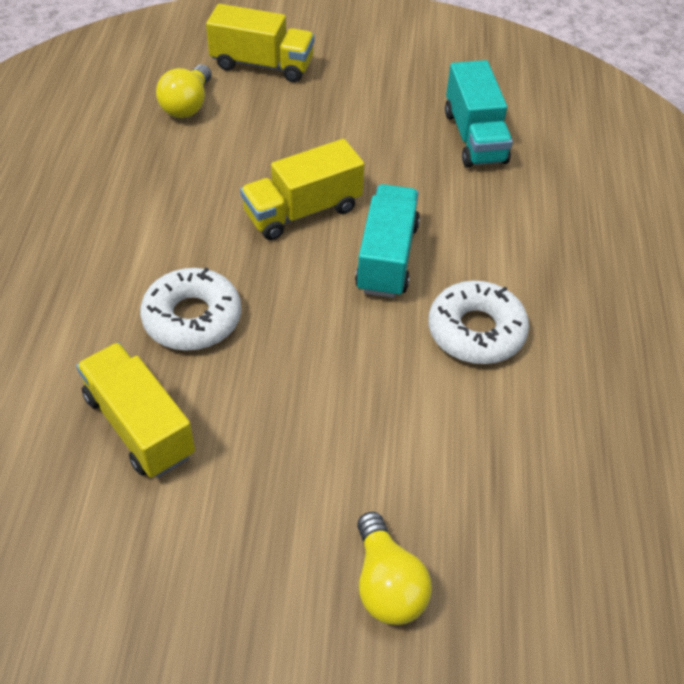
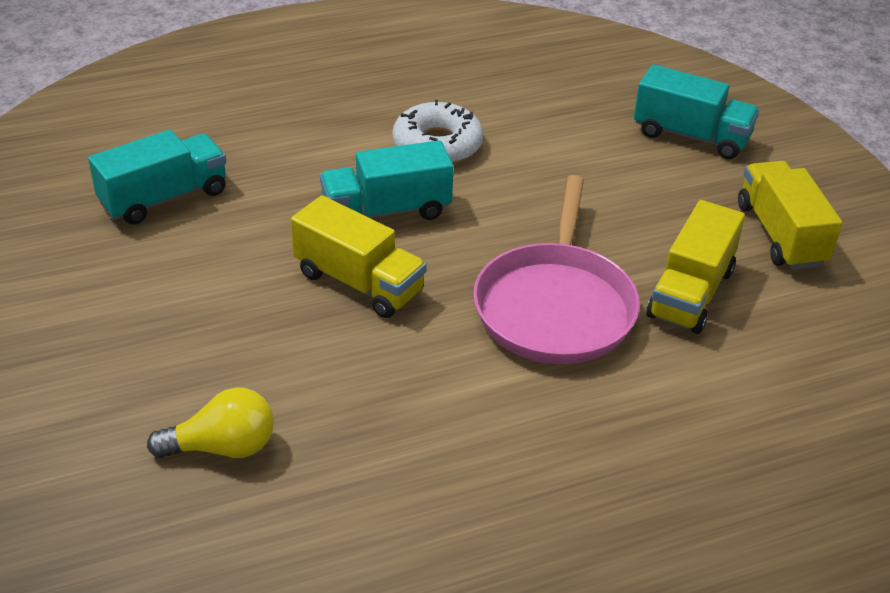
camera: 115 degrees left, 10 degrees down
(192, 318) = (555, 307): white donut -> pink pan
(262, 64) = (94, 408): yellow truck -> yellow truck (780, 235)
(387, 584) = (691, 136): yellow light bulb -> turquoise truck

